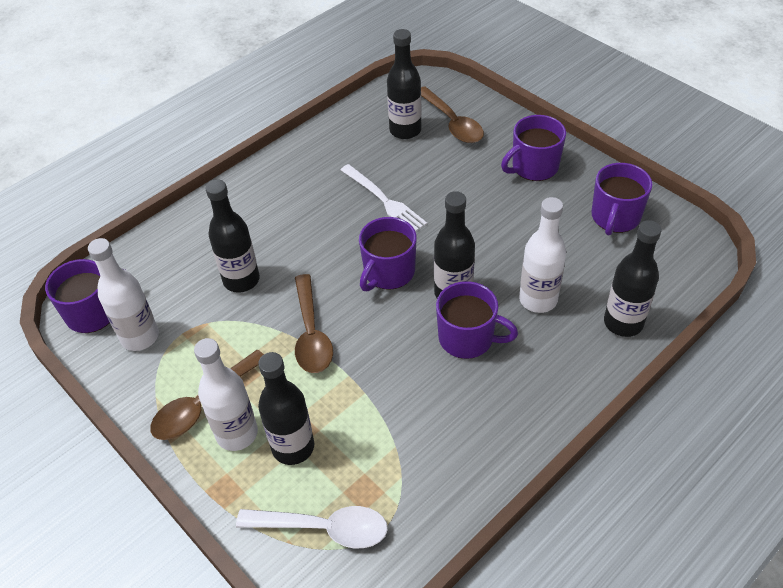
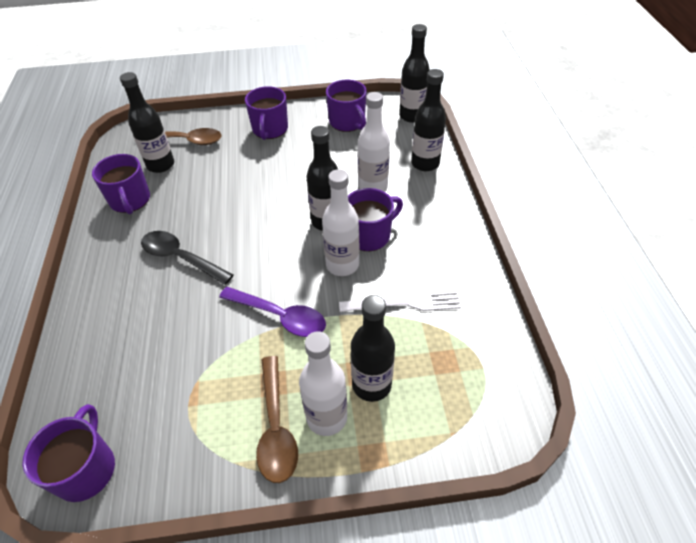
camera: 55 degrees left, 0 degrees up
(140, 337) = (157, 442): white bottle -> white bottle (342, 265)
(241, 280) = (181, 333): black bottle -> black bottle (412, 116)
(311, 333) = (280, 316): brown spoon -> purple spoon
(315, 223) = (181, 258): none -> black spoon
(323, 528) = (456, 403): white spoon -> none
(384, 200) = (208, 210): white fork -> white fork (405, 303)
(388, 272) = (273, 243): purple mug -> purple mug (130, 200)

